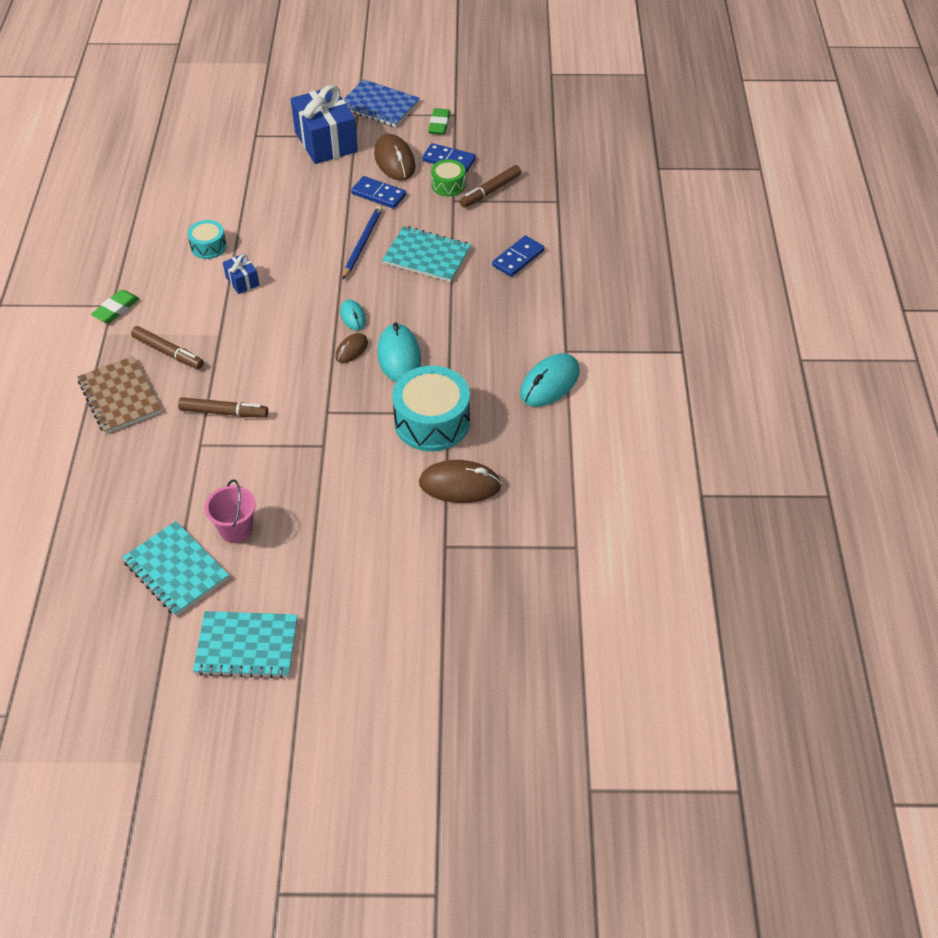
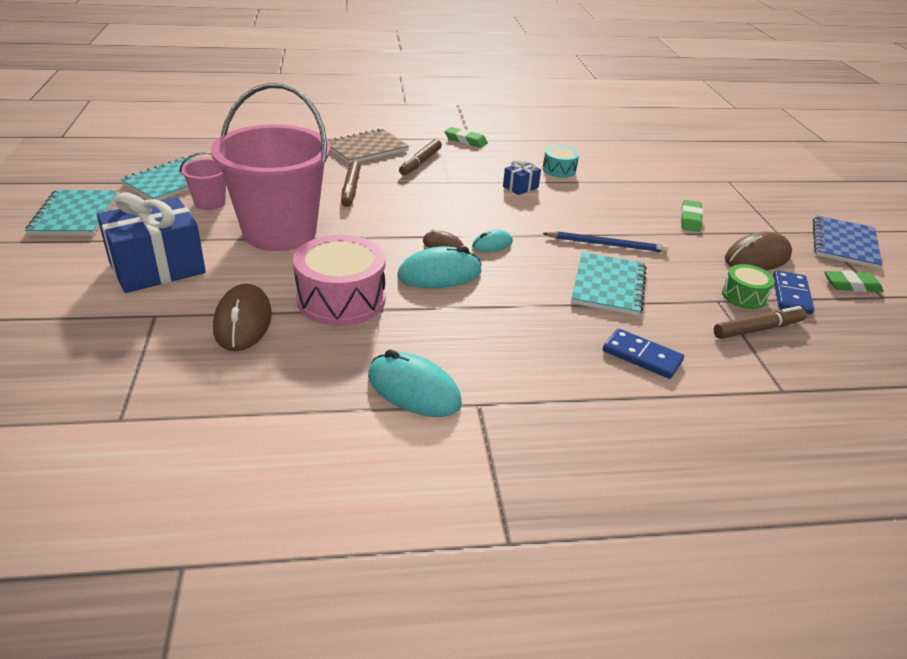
camera: 80 degrees right, 15 degrees down
(309, 467) = (280, 232): none -> pink bucket
(325, 181) = (690, 219): none -> green eraser
(326, 142) = (752, 216): blue gift -> blue gift (157, 268)
(378, 194) = (692, 250): blue domino -> none
(432, 422) = (341, 299): turquoise drum -> pink drum
(490, 191) = (758, 329): brown marker -> brown marker turned 120 degrees clockwise

